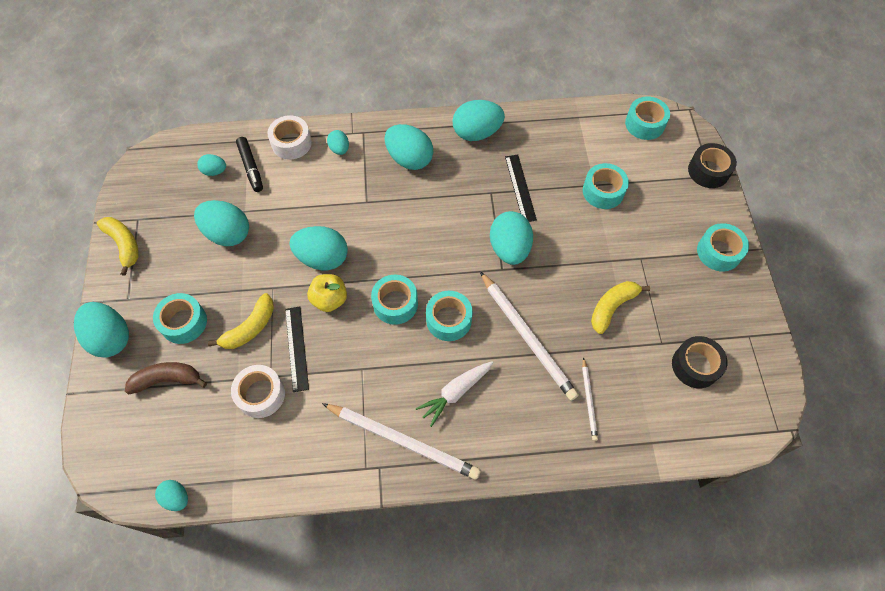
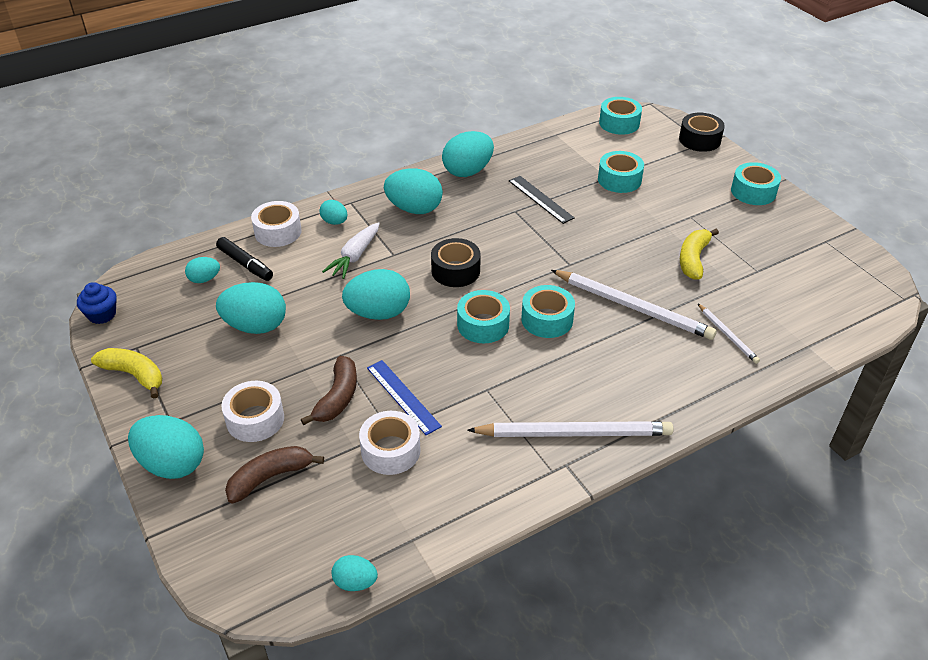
camera: 25 degrees left, 20 degrees down
(129, 178) = (102, 314): none -> blue cupcake
(184, 322) = (255, 419): turquoise tape -> white tape
(250, 328) = (338, 397): yellow banana -> brown banana
(297, 348) = (403, 396): black ruler -> blue ruler
(329, 299) = (410, 344): yellow apple -> none
(455, 393) = (597, 374): white carrot -> white carrot (355, 256)
(509, 248) = (565, 246): turquoise egg -> none
(695, 366) = (799, 277): black tape -> black tape (455, 271)

